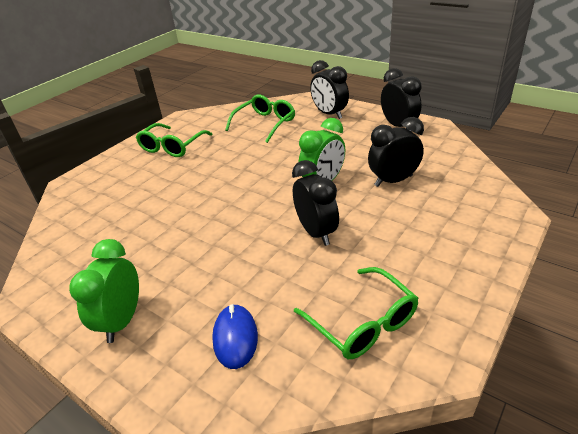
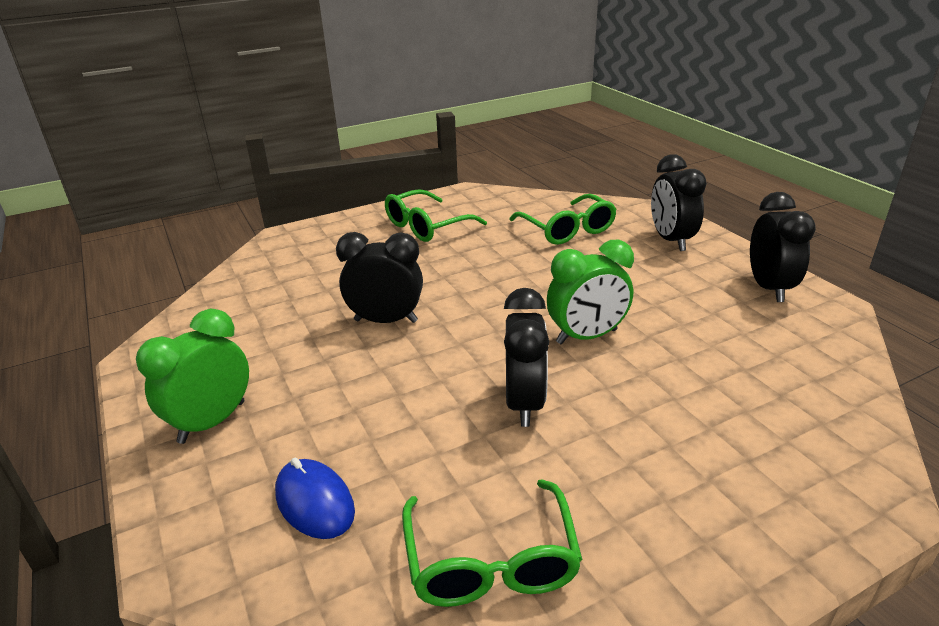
camera: 25 degrees right, 5 degrees down
(235, 338) = (314, 502): blue mouse -> blue mouse turned 60 degrees counterclockwise
(264, 124) = (566, 229): green glasses -> green glasses turned 90 degrees clockwise
(393, 181) = (697, 369): black clock -> black clock (386, 321)

